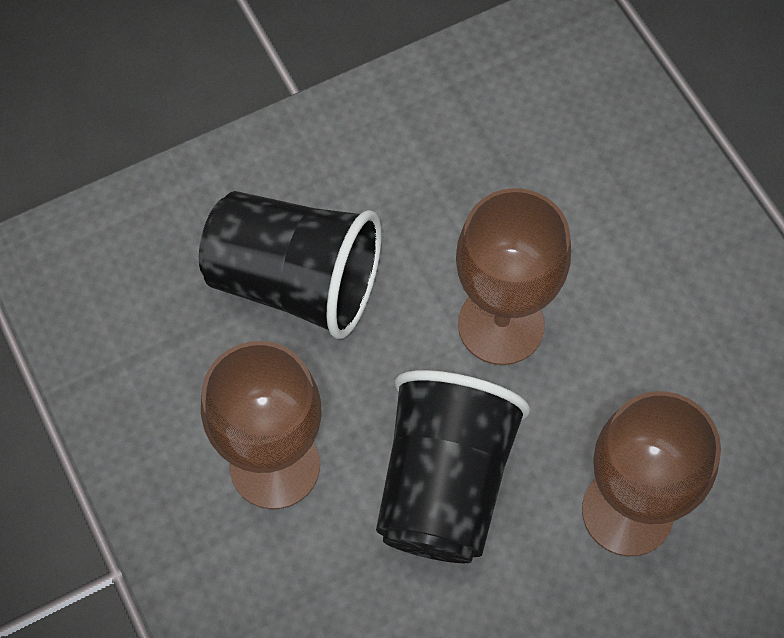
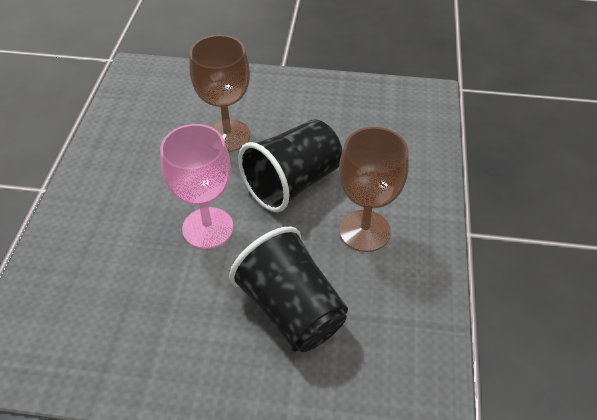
camera: 145 degrees left, 15 degrees down
(501, 325) = (208, 228): brown goblet -> pink goblet

